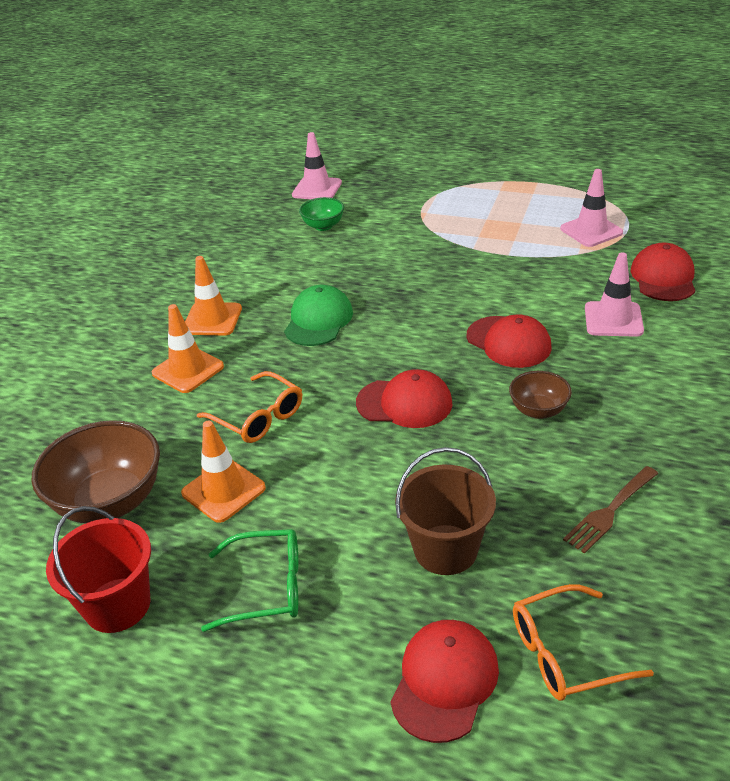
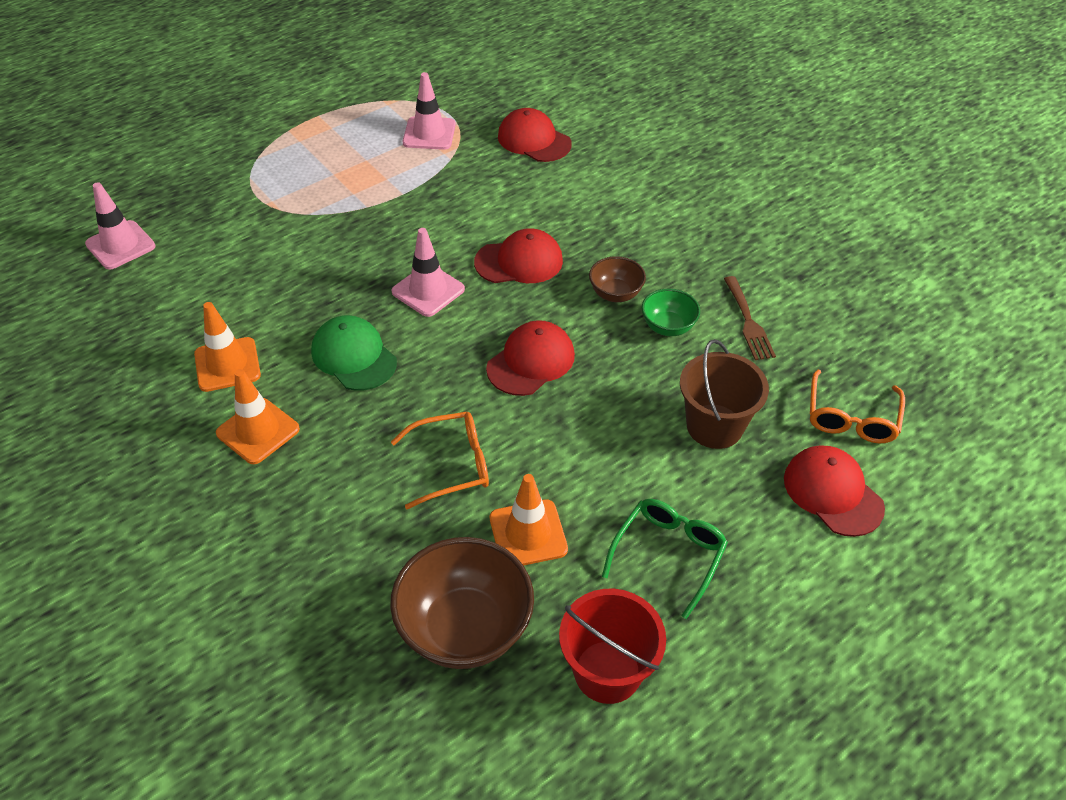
camera: 60 degrees left, 10 degrees up
(188, 370) = (322, 486): orange traffic cone -> orange traffic cone (227, 365)
(323, 226) = (198, 275): green bowl -> green bowl (668, 327)
(613, 319) = (554, 194): pink traffic cone -> pink traffic cone (428, 290)

